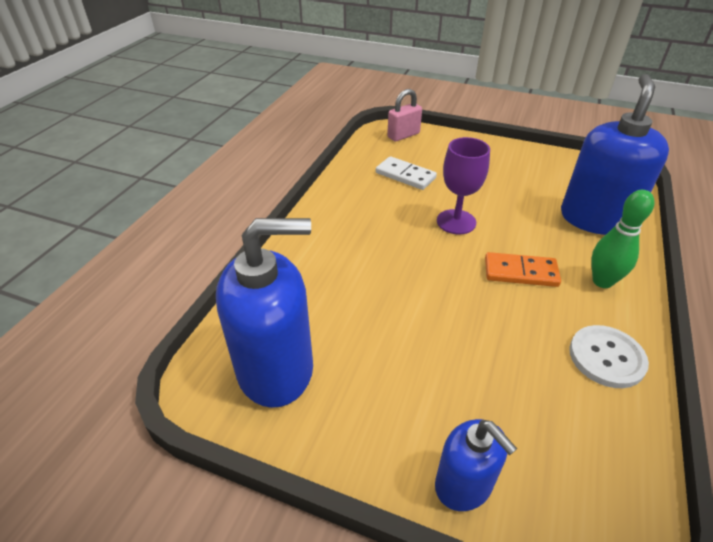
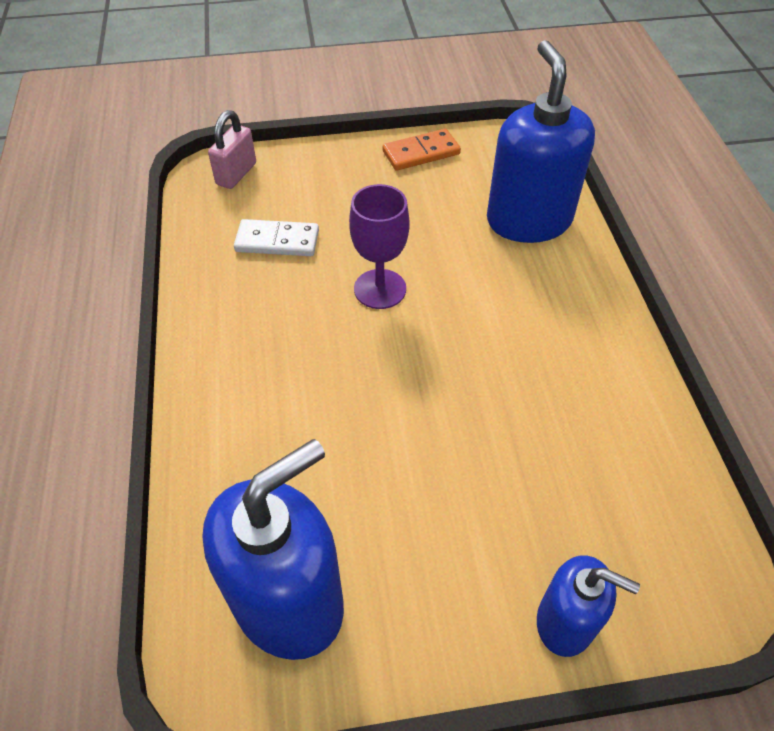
camera: 30 degrees left, 10 degrees up
(520, 272) = (488, 330): orange domino -> orange domino (421, 153)
(602, 281) = (574, 305): green bowling pin -> none
(606, 357) = (621, 400): white button -> none

